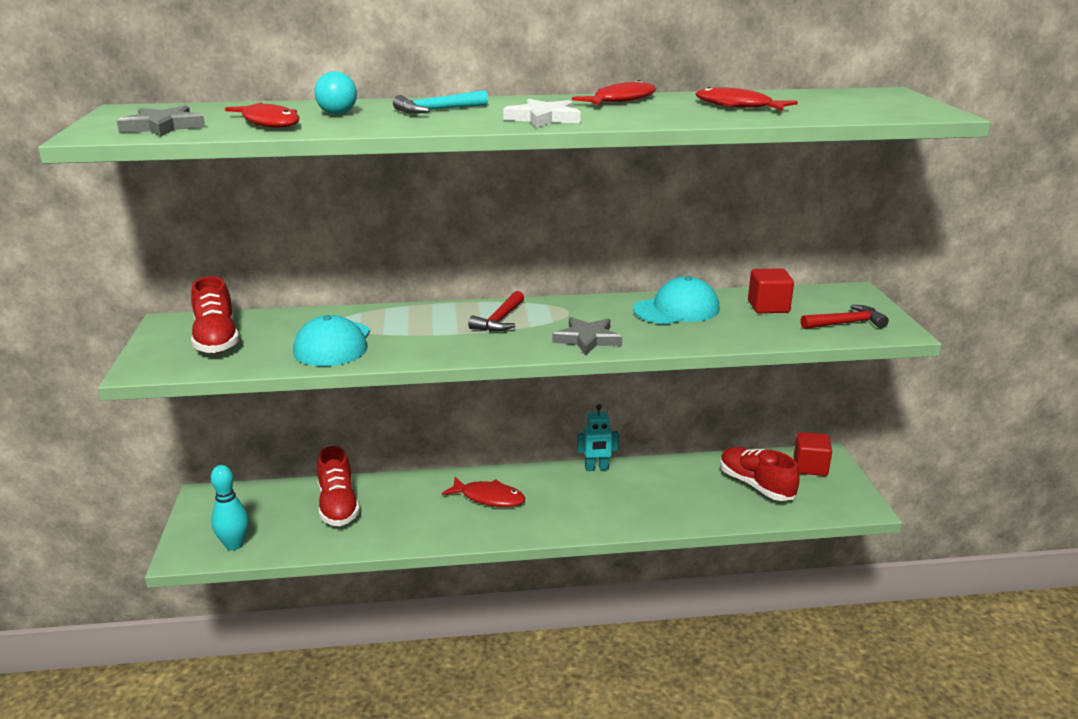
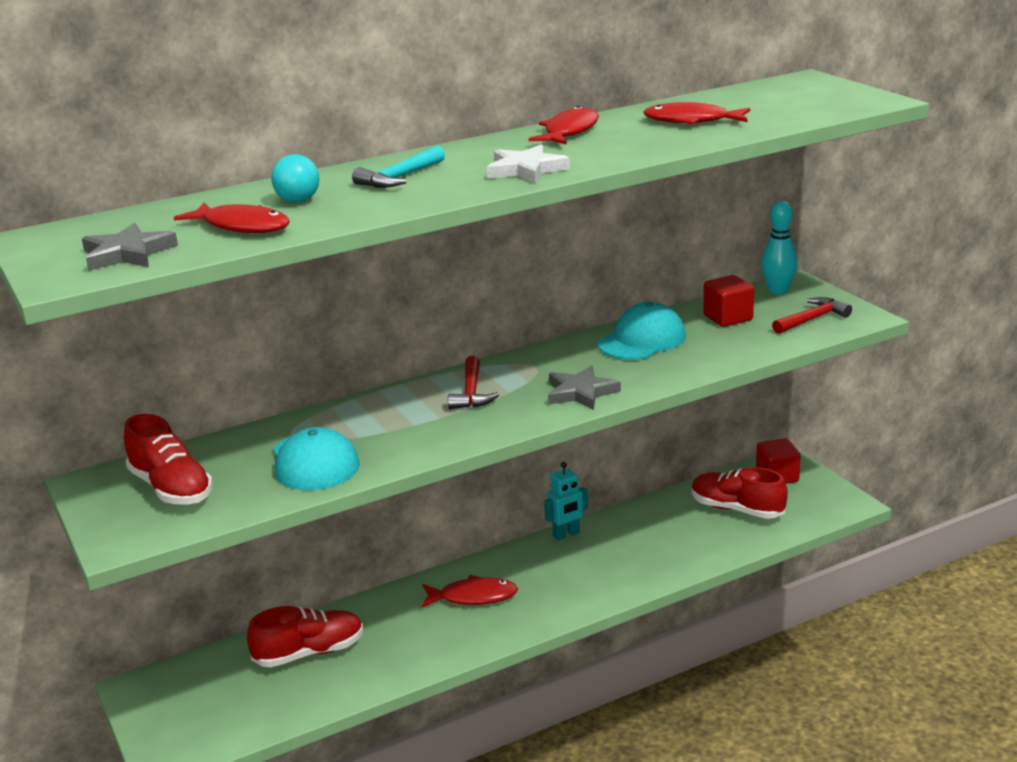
camera: 20 degrees left, 0 degrees up
(234, 545) = (220, 729): turquoise bowling pin -> turquoise bowling pin (778, 291)
(338, 506) = (309, 653): red shoe -> red shoe turned 75 degrees counterclockwise

